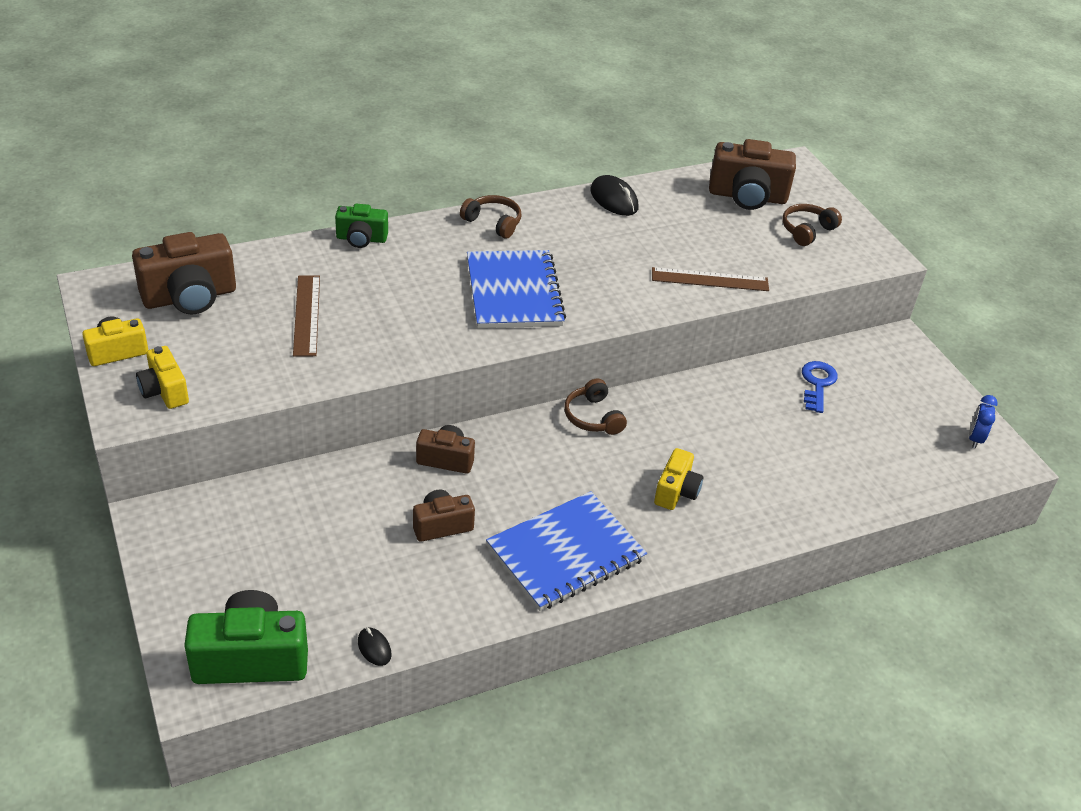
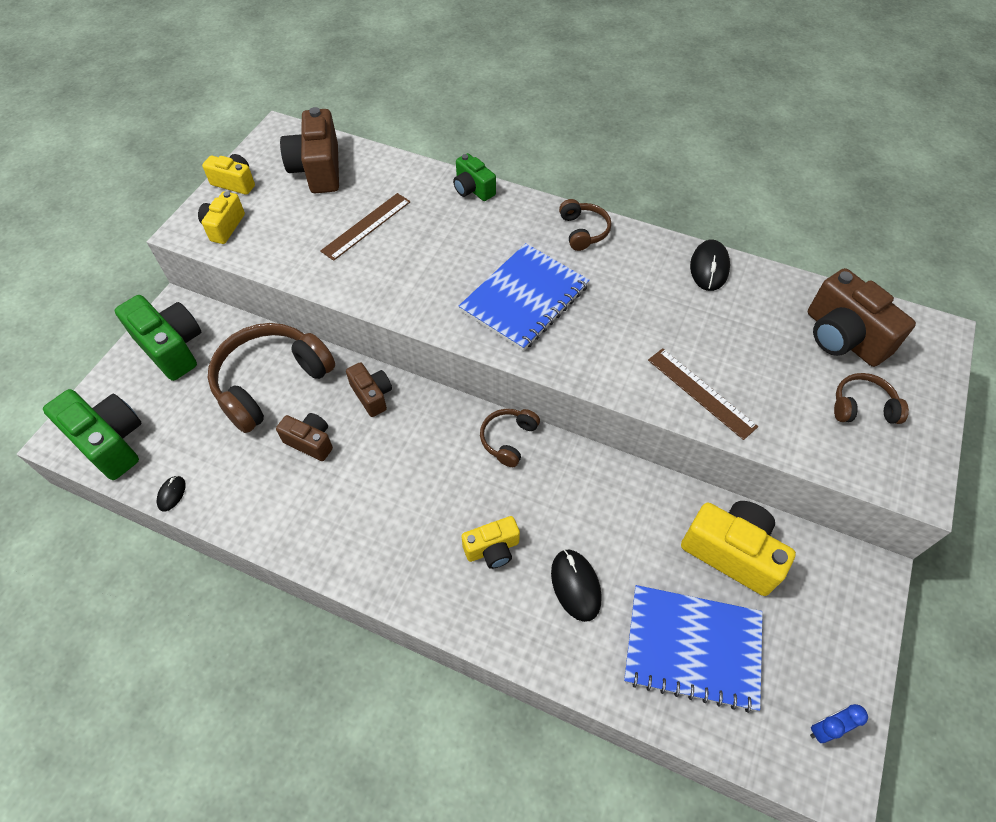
camera: 50 degrees right, 15 degrees up
(190, 297) = (318, 169): brown camera -> brown camera turned 60 degrees clockwise
(198, 549) = (172, 348): none -> green camera
(342, 509) = (271, 382): none -> brown headphones
(566, 553) = (357, 530): blue notebook -> blue notebook (692, 647)
(756, 471) = (575, 585): none -> black mouse
(817, 384) = (731, 552): blue key -> yellow camera

